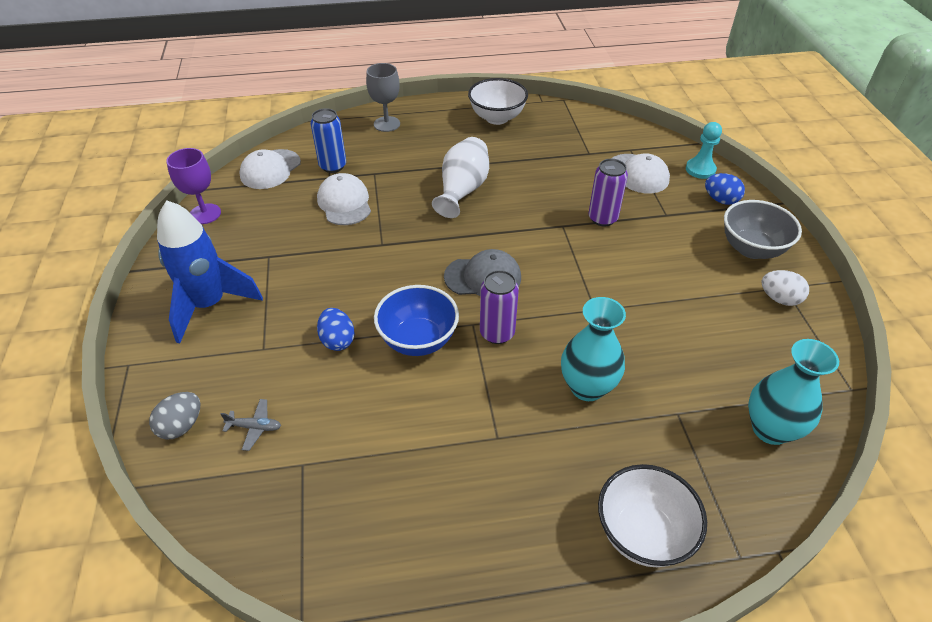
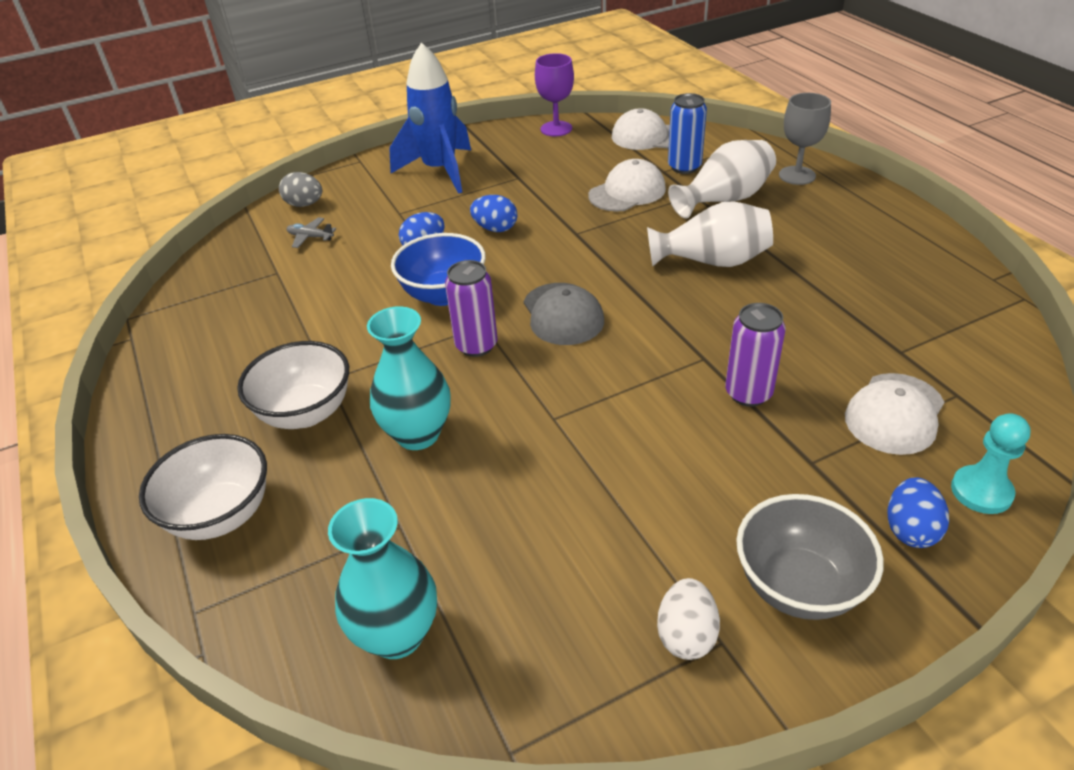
camera: 75 degrees right, 5 degrees down
(255, 427) = (310, 237): grey plane -> grey plane turned 120 degrees clockwise
(341, 288) = (495, 228): none -> blue egg
(392, 162) = (724, 199): none -> white vase
(497, 118) = (901, 249): white bowl -> white bowl (306, 413)

